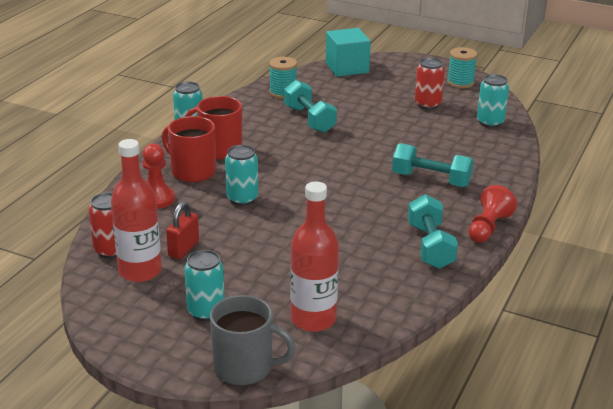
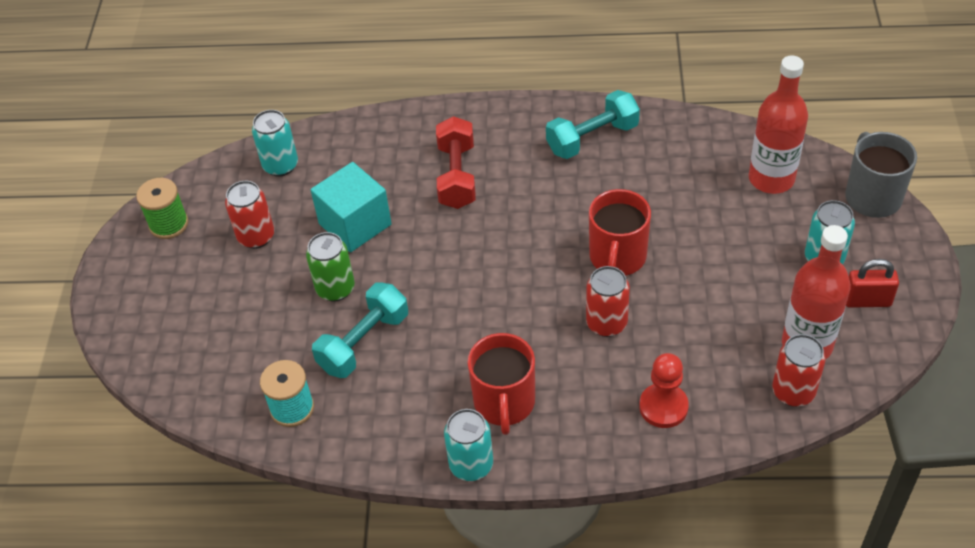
camera: 110 degrees left, 20 degrees up
(183, 249) = (741, 327): red padlock -> red padlock (867, 301)
(192, 172) = (577, 404): red mug -> red mug (617, 257)
(242, 199) = (606, 323): turquoise can -> red can
(347, 68) = (166, 366): turquoise cube -> turquoise cube (355, 224)
(361, 119) = (335, 288): none -> green can
(431, 180) = (457, 176): turquoise dumbbell -> red dumbbell
(460, 83) = (169, 224): turquoise spool -> green spool
(488, 227) = (528, 108): red pawn -> none

